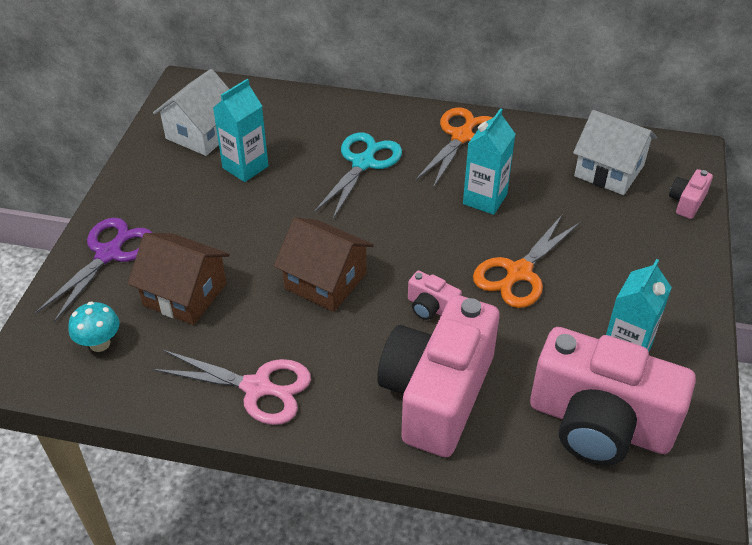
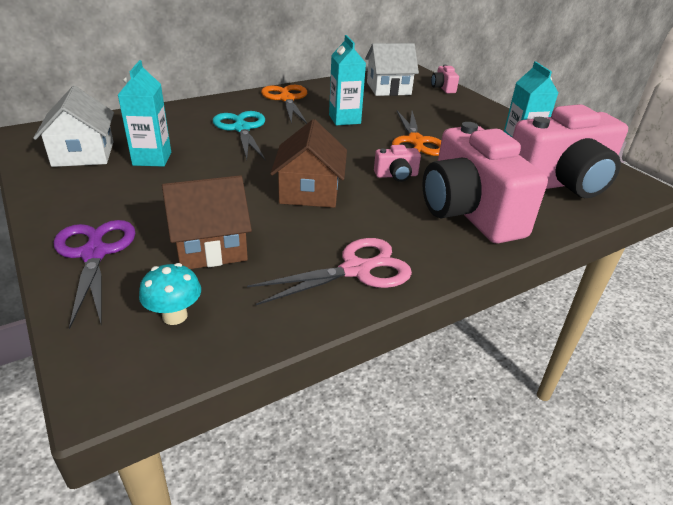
camera: 45 degrees left, 10 degrees down
(325, 281) = (309, 192): brown house -> brown house turned 75 degrees counterclockwise

